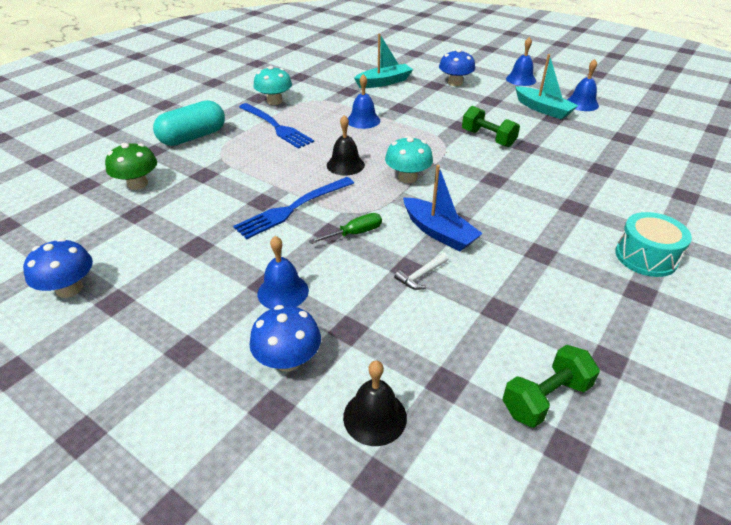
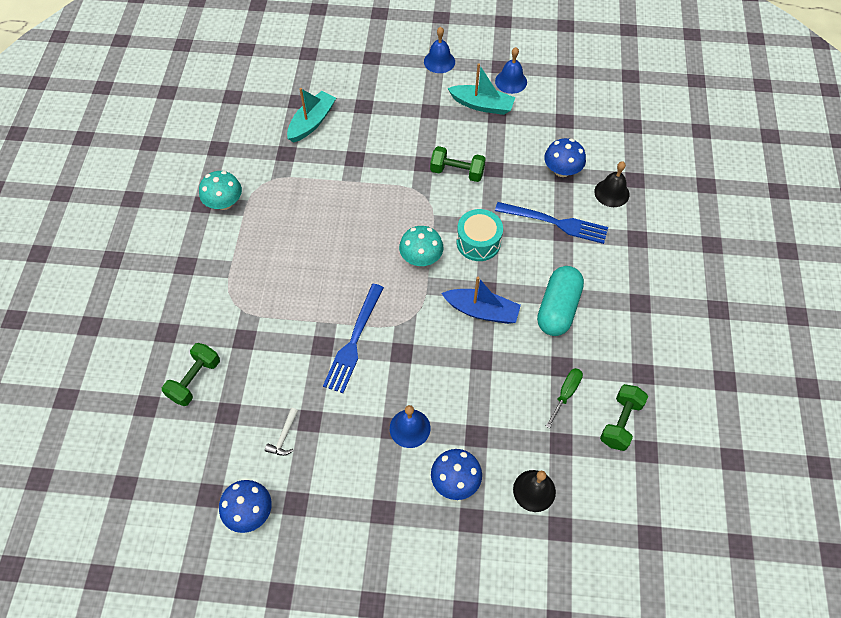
camera: 30 degrees left, 20 degrees up
(138, 184) = (195, 380): green mushroom -> green dumbbell
(193, 137) = (189, 294): turquoise capsule -> turquoise capsule (558, 308)
(277, 127) = (258, 242): blue fork -> blue fork (556, 223)
(345, 165) = (359, 266): black bell -> black bell (611, 193)
(354, 233) = (421, 344): green screwdriver -> green screwdriver (565, 394)
(363, 120) = (332, 195): blue bell -> none
(421, 276) = (494, 362): white hammer -> white hammer (284, 437)
(455, 83) = (381, 94): blue mushroom -> blue mushroom (562, 170)
(646, 257) = (631, 265): turquoise drum -> turquoise drum (478, 242)

